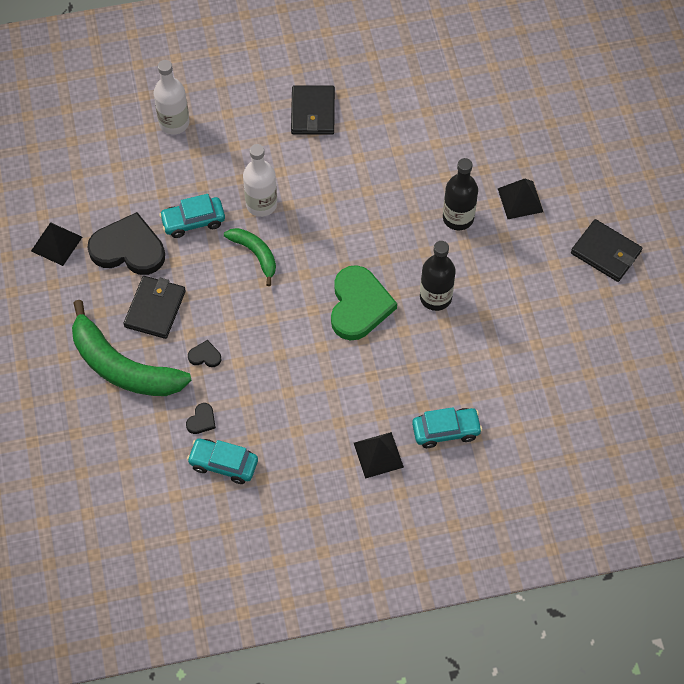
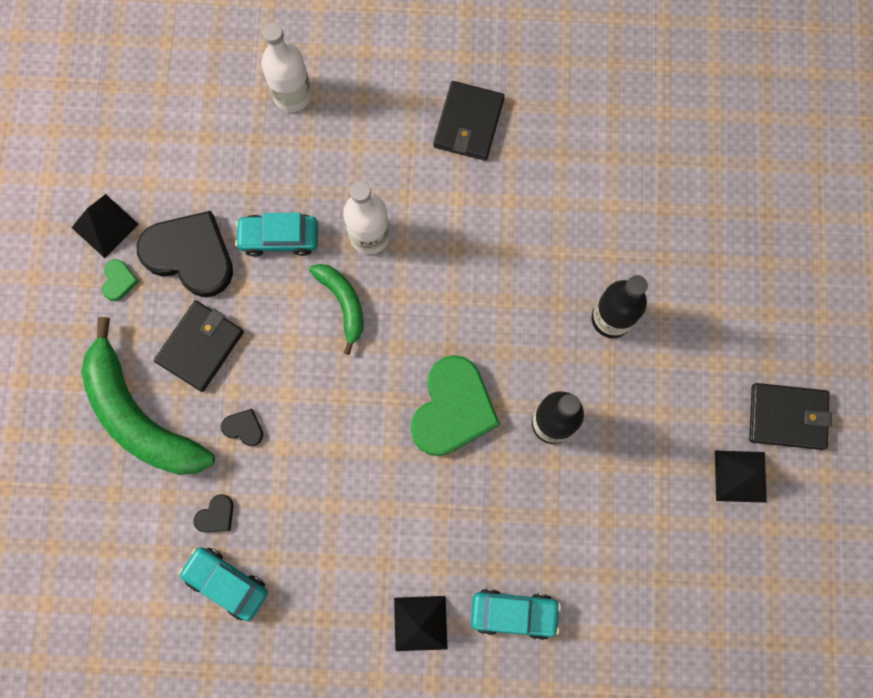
camera: 15 degrees right, 15 degrees up
(78, 279) = (119, 281): none -> green heart
(520, 200) = (698, 314): black pyramid -> black pyramid (740, 476)
(606, 252) = (787, 417): black wallet -> black wallet turned 45 degrees counterclockwise

